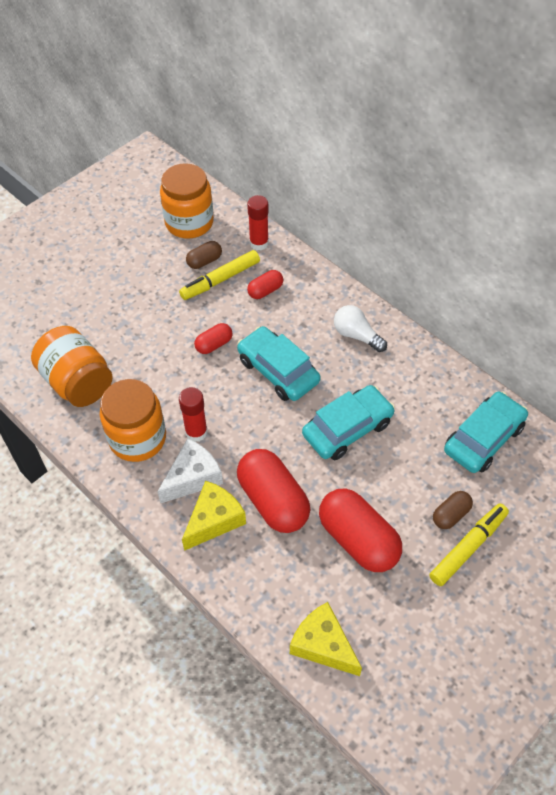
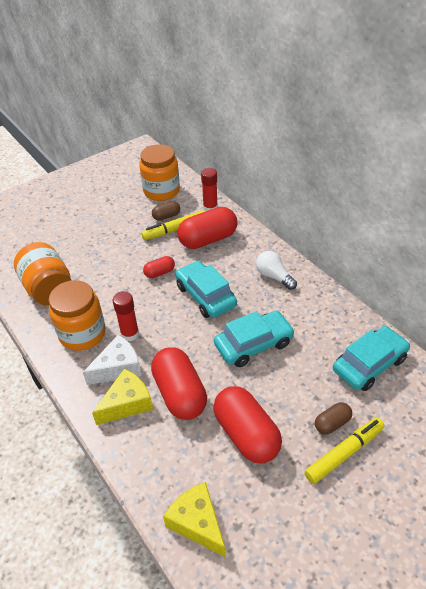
camera: 10 degrees right, 10 degrees down
(265, 291) = (208, 239): red capsule -> red capsule, size x2.01

